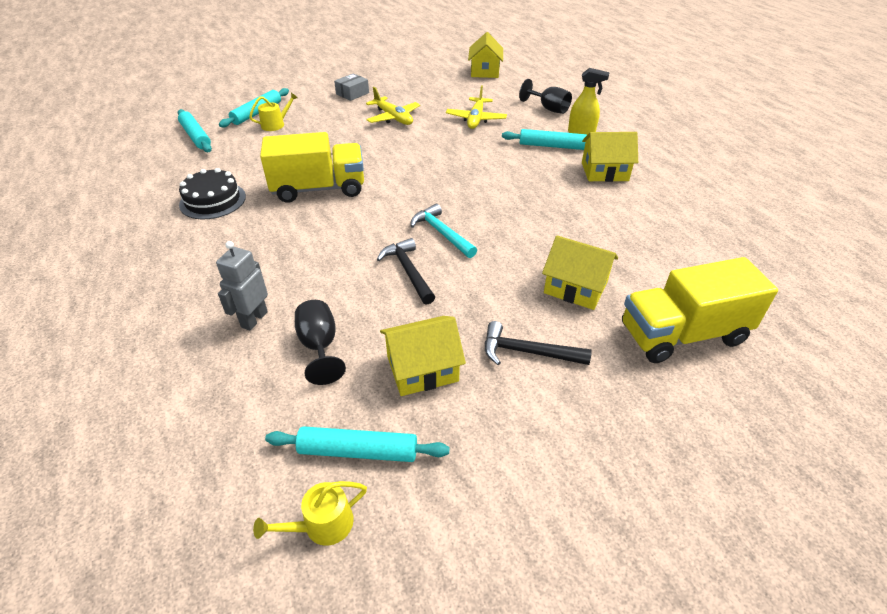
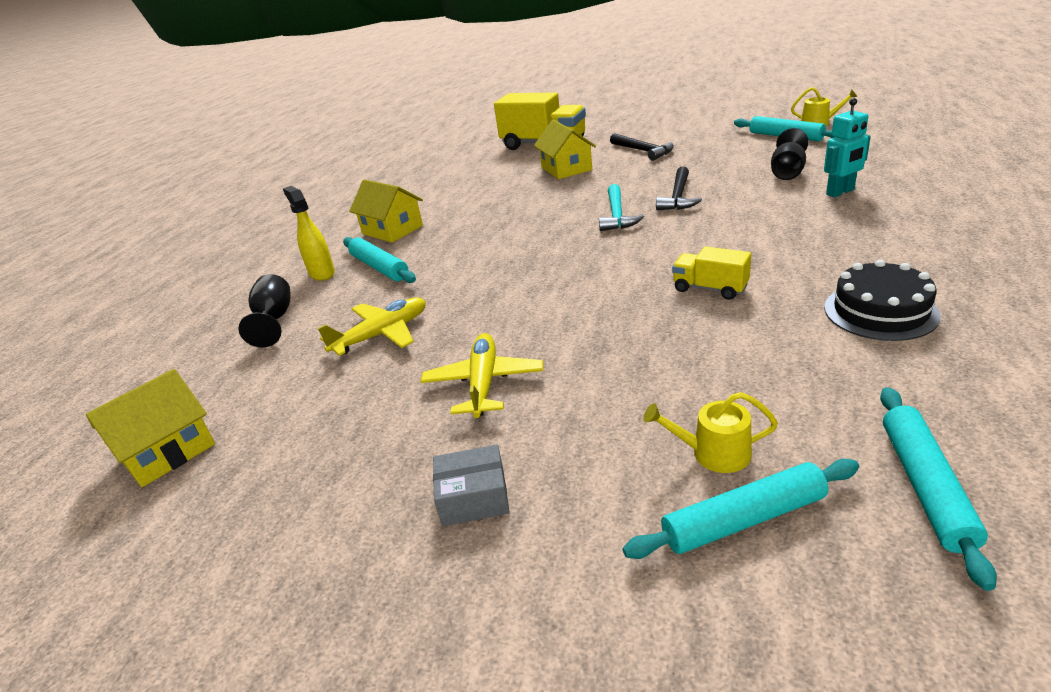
camera: 135 degrees left, 10 degrees down
(254, 319) = (840, 192): grey robot -> turquoise robot
(319, 189) = (710, 288): yellow truck -> yellow truck, size x0.51
(422, 369) = (719, 154): yellow house -> none

